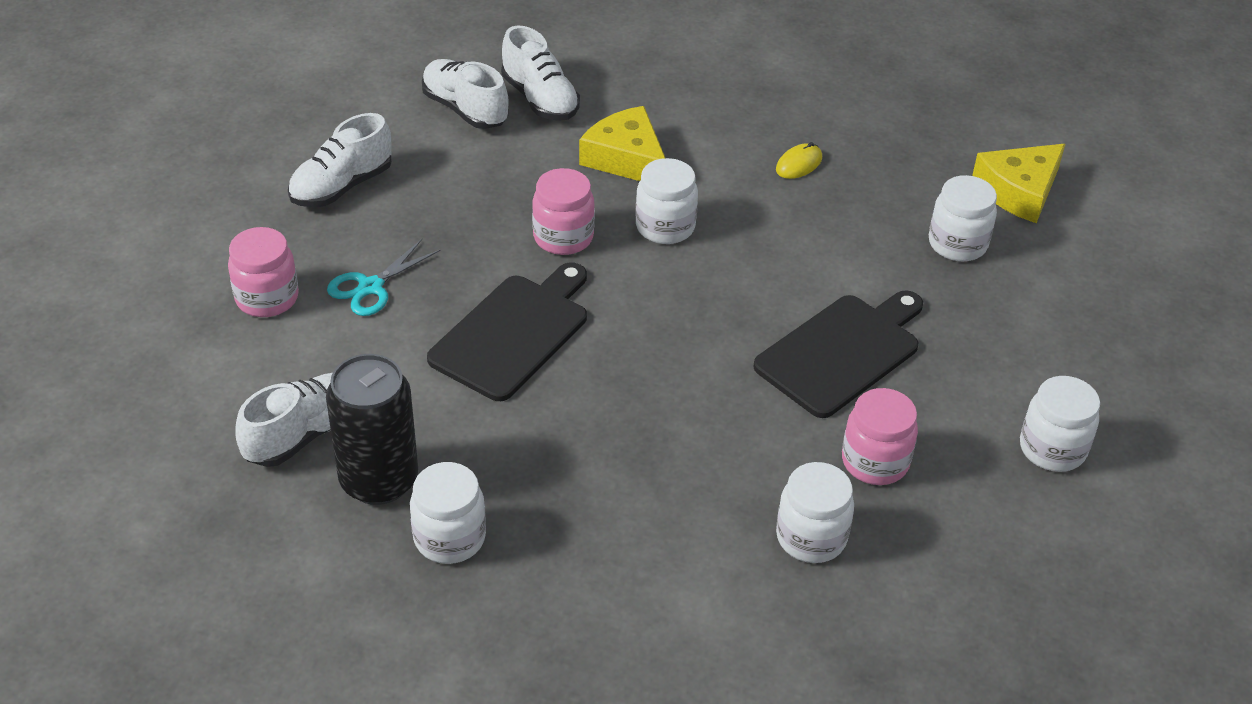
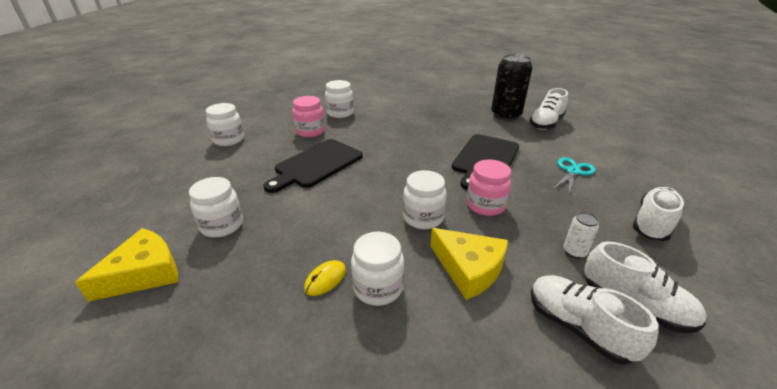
camera: 175 degrees right, 10 degrees down
(267, 298) = (618, 163): pink jar -> none
(449, 538) = (469, 106): white jar -> white jar (378, 288)
(483, 164) = (574, 251): none -> white can

